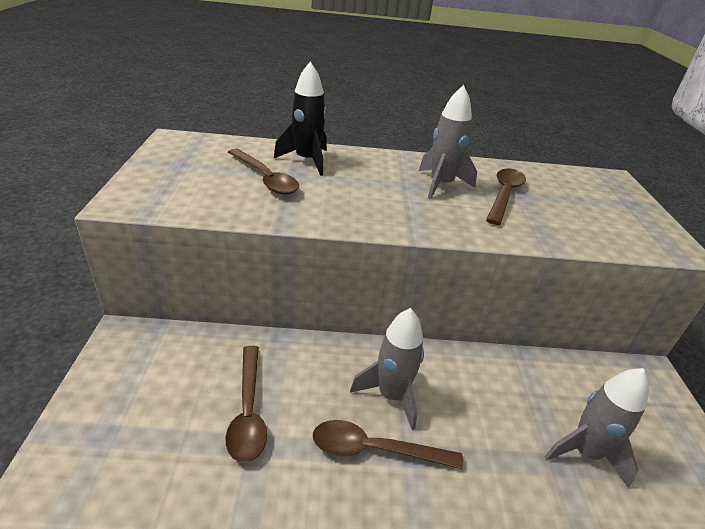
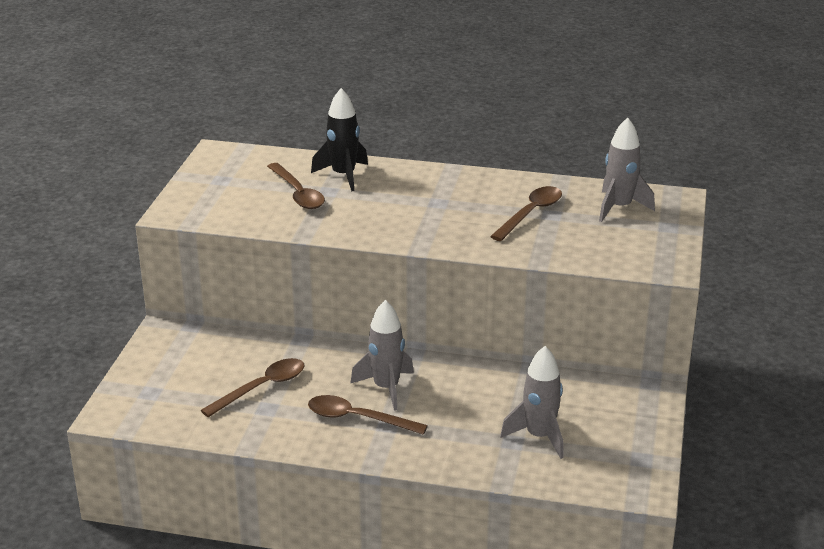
camera: 15 degrees right, 5 degrees down
(248, 411) = (261, 388): brown spoon -> brown spoon turned 135 degrees counterclockwise
(441, 185) = (470, 202): grey rocket -> grey rocket (619, 208)

